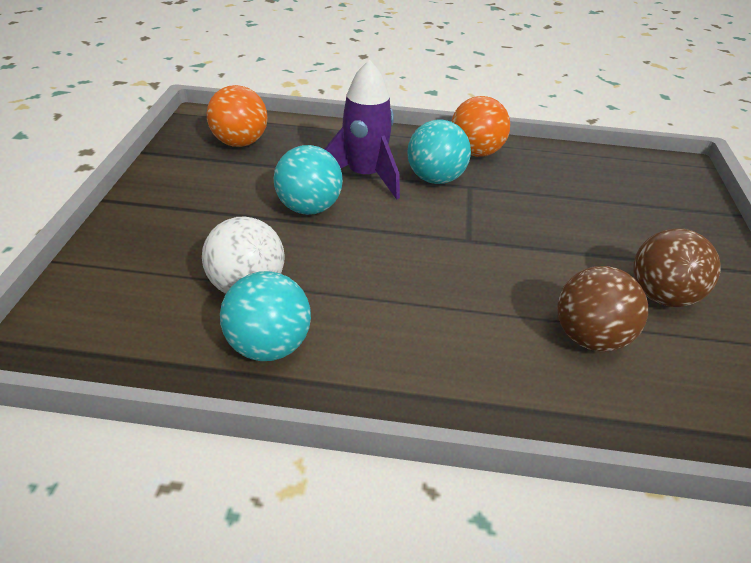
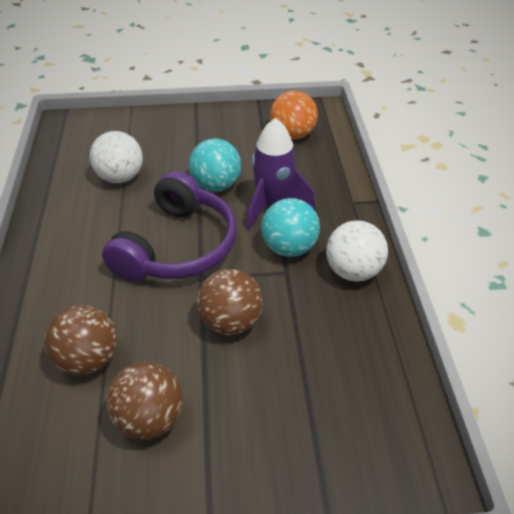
camera: 80 degrees right, 5 degrees up
(268, 346) = (68, 197): turquoise ball -> none
(413, 251) = (177, 246): none -> purple headphones
(475, 152) = (353, 271): orange ball -> white ball
(535, 229) = (231, 322): none -> brown ball

